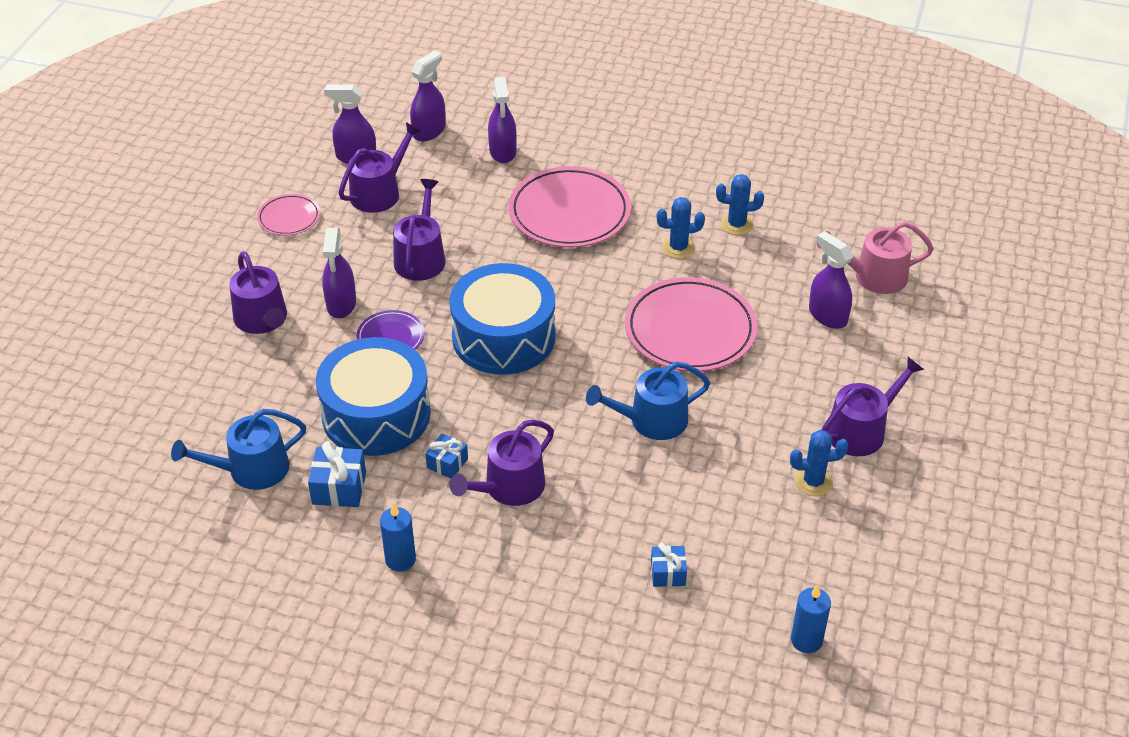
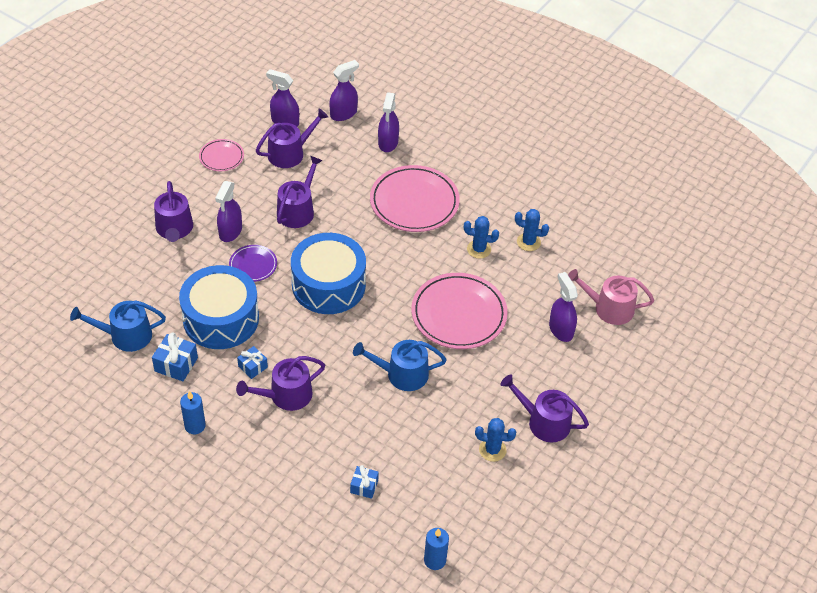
camera: 15 degrees right, 5 degrees up
(861, 430) = (544, 422): purple watering can -> purple watering can turned 135 degrees counterclockwise

